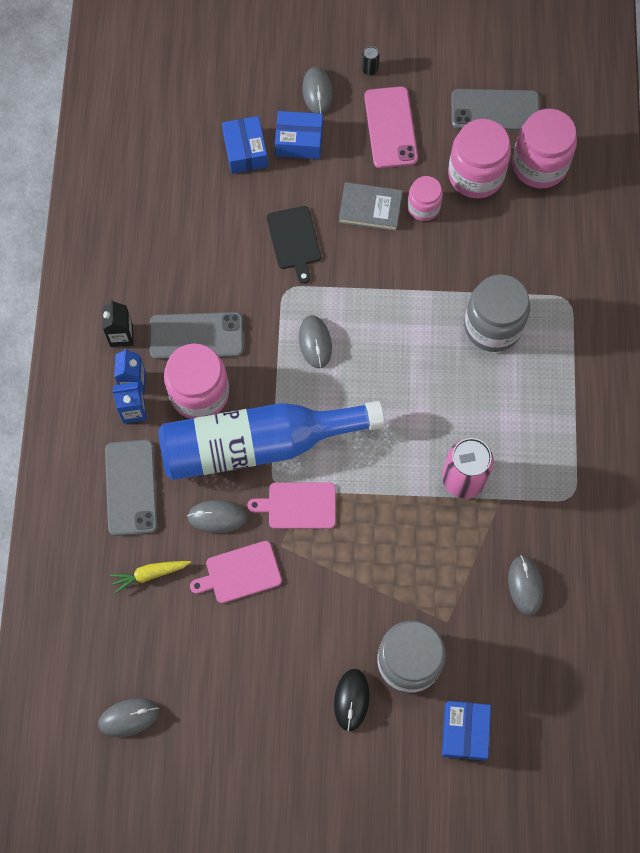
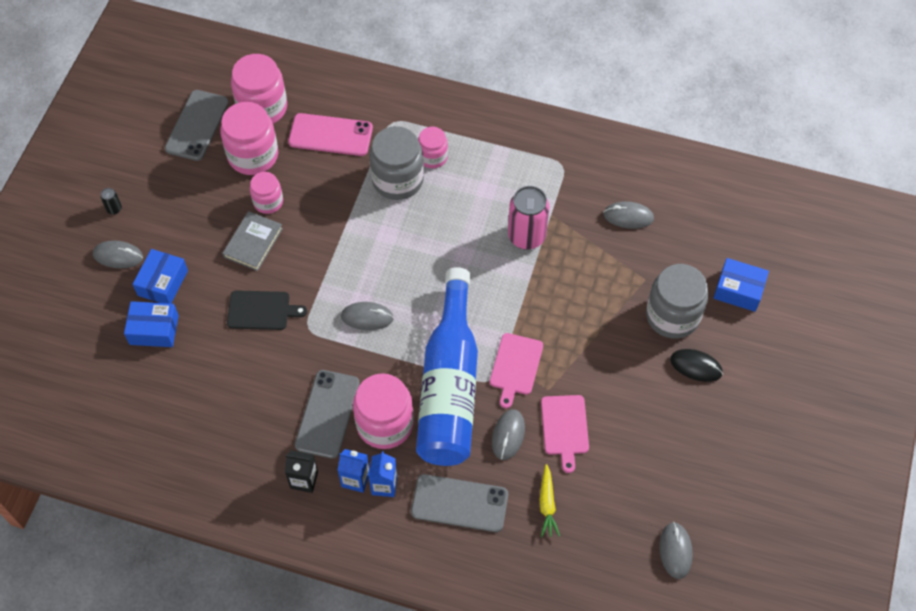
camera: 75 degrees left, 10 degrees down
(390, 127) = (180, 207): pink phone -> pink phone (330, 135)
(535, 354) = (432, 157): none -> pink jar

